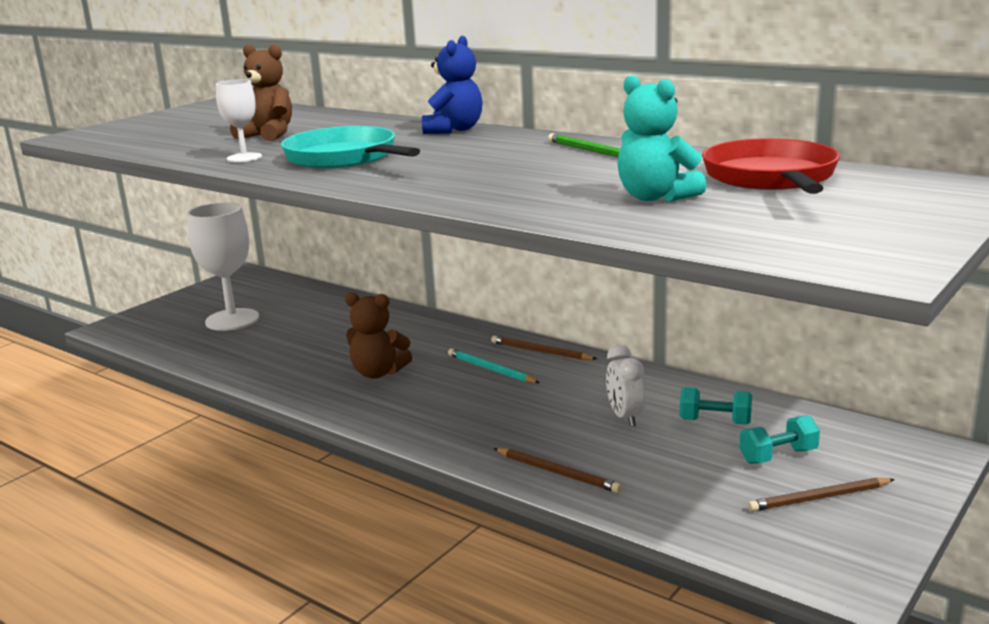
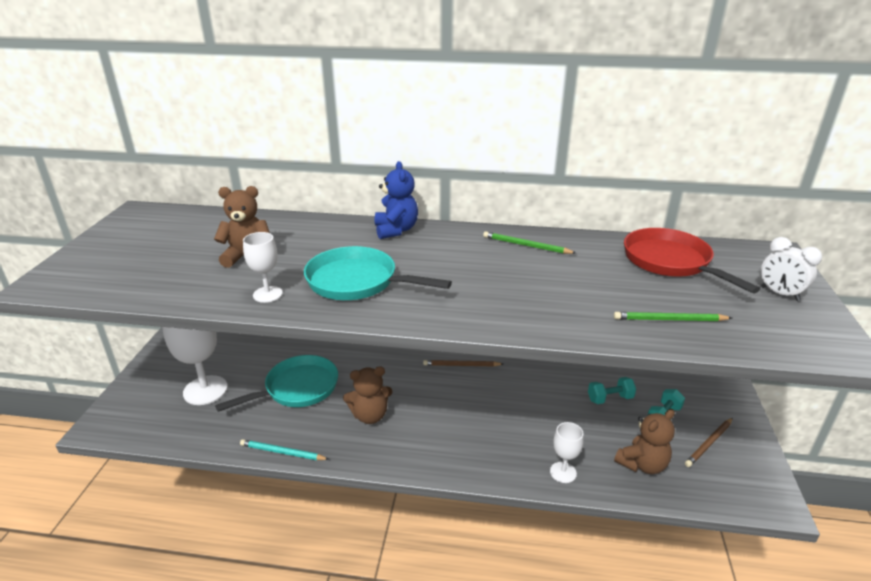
camera: 30 degrees left, 10 degrees up
(325, 336) = (297, 388): none -> turquoise pan
(491, 369) = (444, 390): turquoise pencil -> turquoise pencil (282, 452)
(557, 473) = (563, 472): brown pencil -> white goblet
(625, 417) = (559, 410): white clock -> white clock (779, 294)
(655, 197) = (634, 297): turquoise teddy bear -> none
(666, 217) = (669, 320): none -> green pencil
(682, 492) = (642, 464): none -> brown teddy bear

